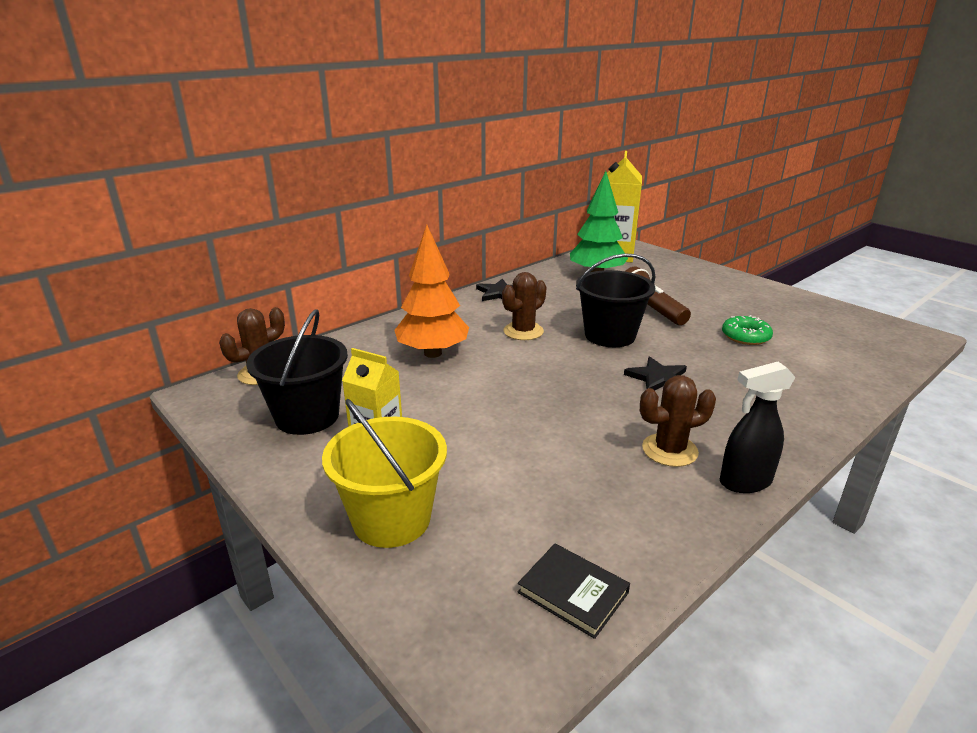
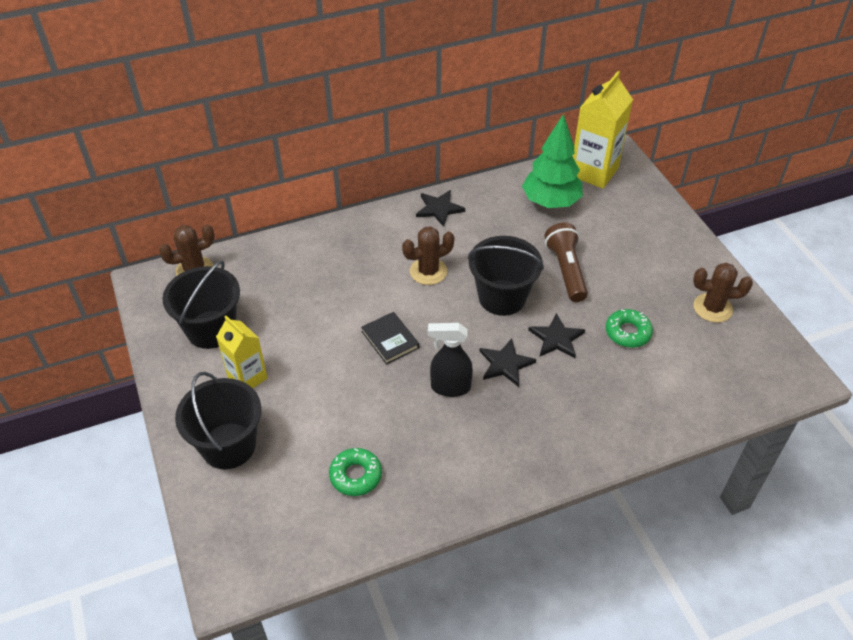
camera: 20 degrees right, 20 degrees up
(391, 519) = (228, 446): yellow bucket -> black bucket
(432, 353) = (336, 280): orange tree -> none
(573, 592) = (310, 539): black book -> black book (390, 340)
(579, 507) = (355, 475): none -> green donut
(669, 450) = (457, 444): brown cactus -> brown cactus (712, 308)
(687, 352) = (556, 338): none -> black star
(744, 482) = (489, 491): black spray bottle -> black spray bottle (450, 387)

